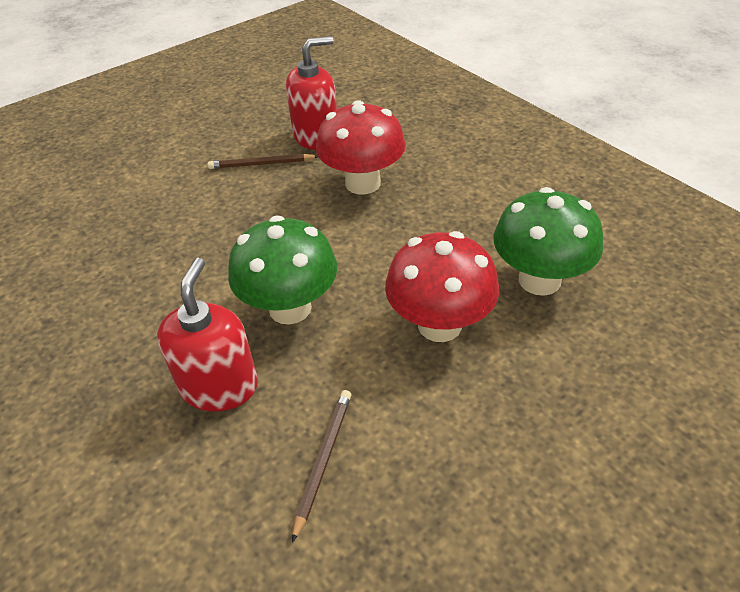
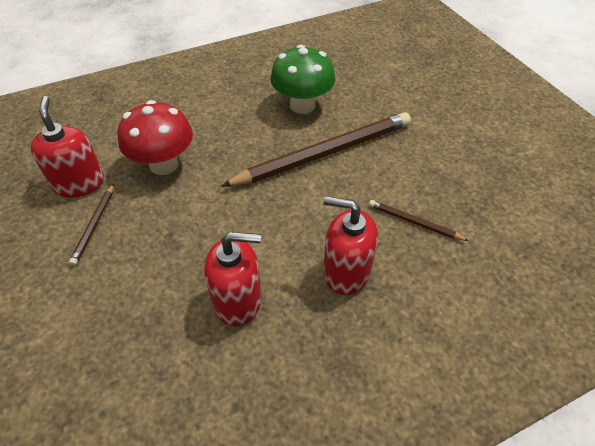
camera: 80 degrees left, 5 degrees up
(172, 293) = (238, 300): none -> red soap dispenser
(290, 308) = (284, 224): green mushroom -> none
(439, 325) = (324, 153): red mushroom -> brown pencil

